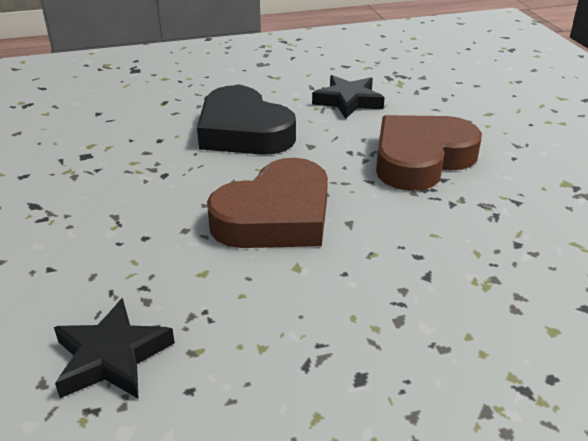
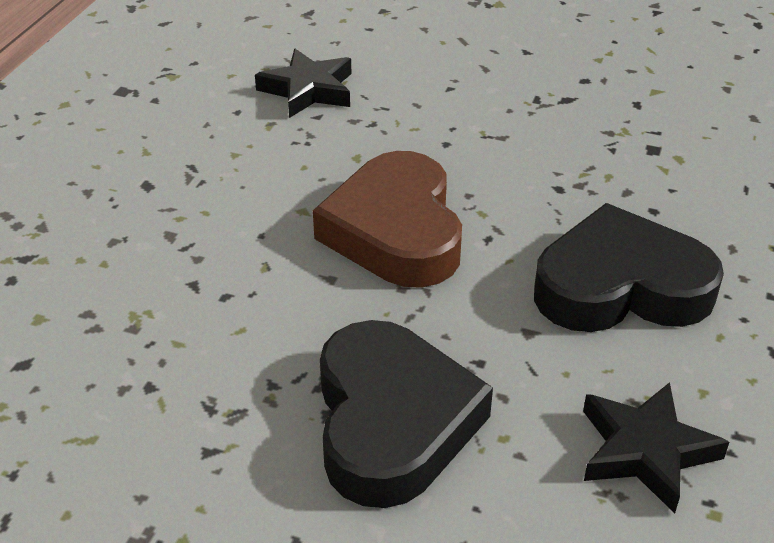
camera: 125 degrees right, 5 degrees up
(421, 159) = (392, 422): brown heart -> black heart

